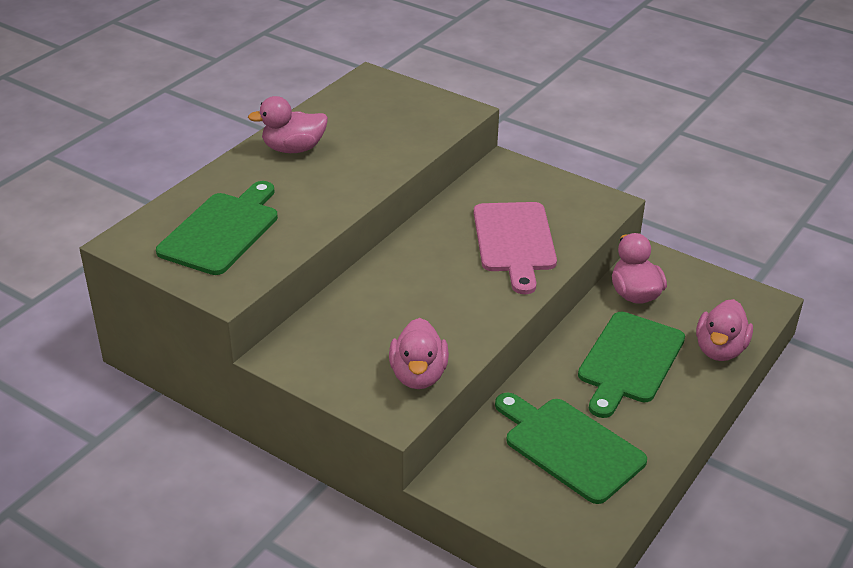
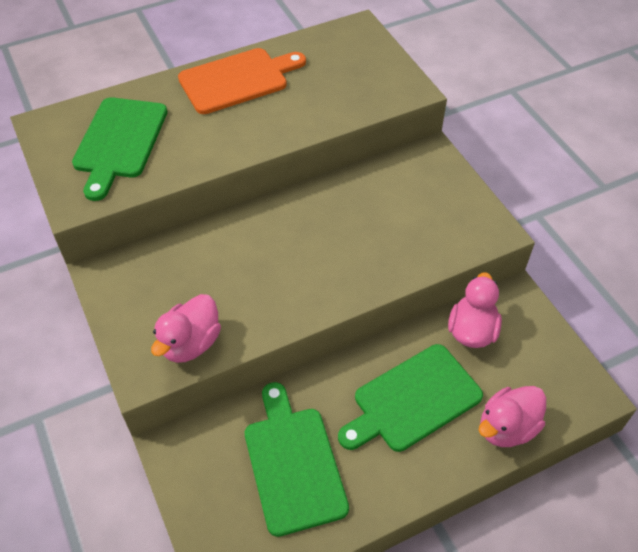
camera: 30 degrees right, 15 degrees up
(222, 231) = (119, 142): green cutting board -> green cutting board turned 135 degrees clockwise
(293, 149) = (238, 80): pink duck -> orange cutting board
(514, 241) = (377, 239): pink cutting board -> none

